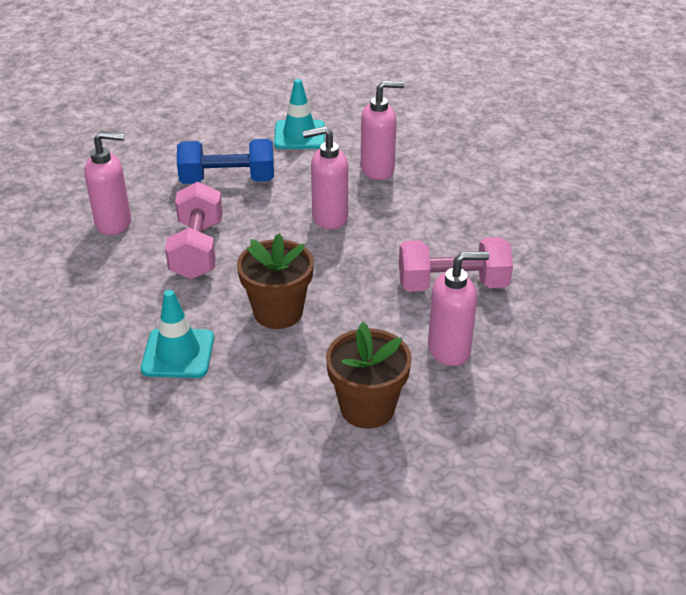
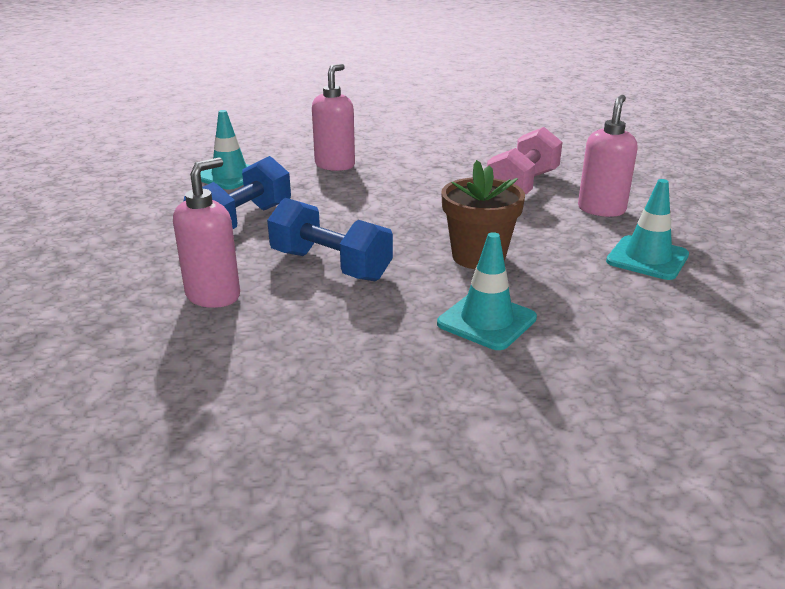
camera: 55 degrees left, 10 degrees down
(197, 249) = (330, 266): pink dumbbell -> blue dumbbell
(329, 218) = (372, 199): pink soap dispenser -> none
(367, 408) = (647, 258): brown flower pot -> turquoise traffic cone

